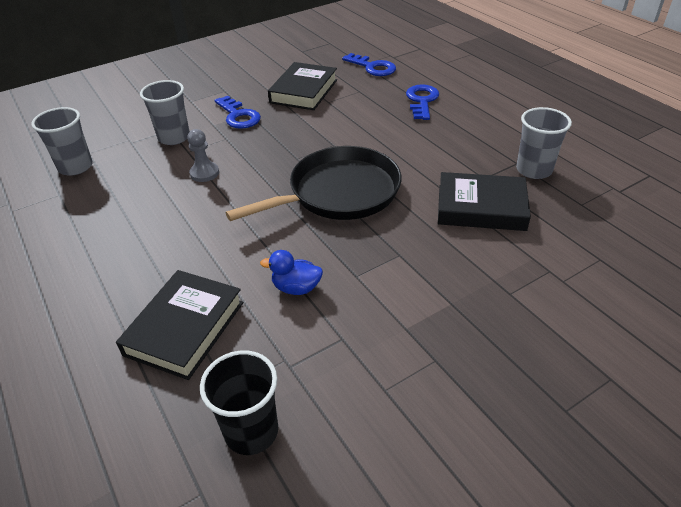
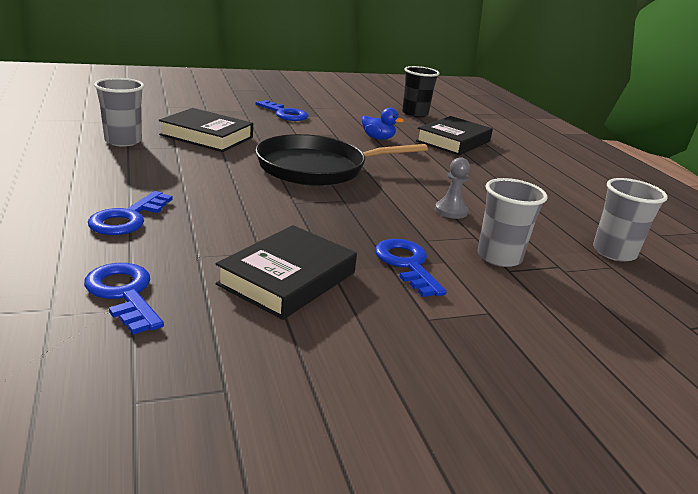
camera: 170 degrees left, 15 degrees down
(454, 310) = (284, 114): none -> blue key

